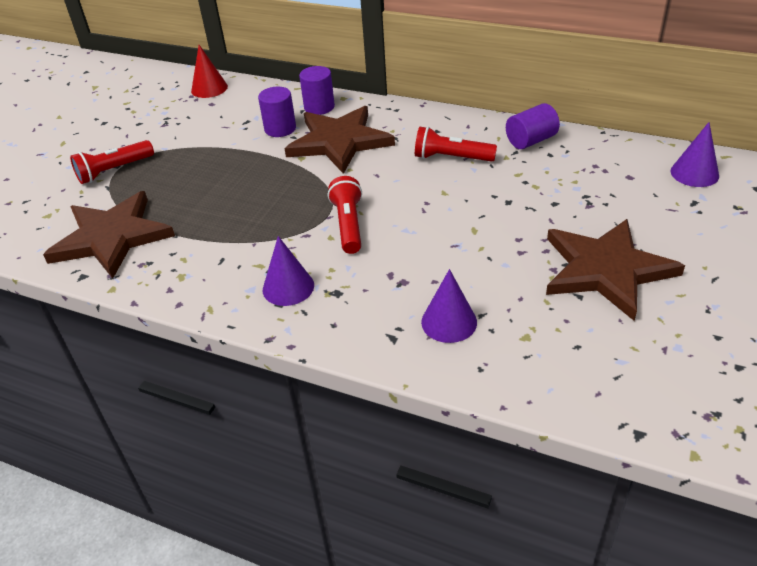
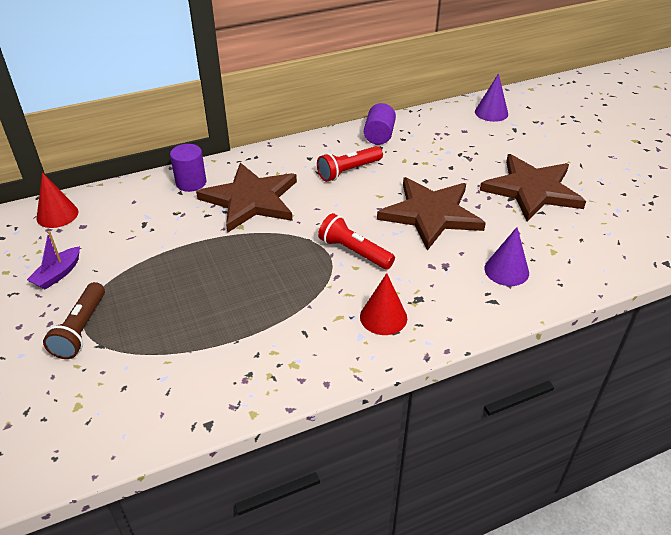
camera: 50 degrees left, 0 degrees up
(111, 237) = (180, 379): brown star -> brown star (431, 214)
(114, 170) = (81, 329): red flashlight -> brown flashlight
(154, 128) = (58, 274): none -> purple boat
(280, 129) = (185, 214): purple cylinder -> none
(288, 287) = (383, 317): purple cone -> red cone

